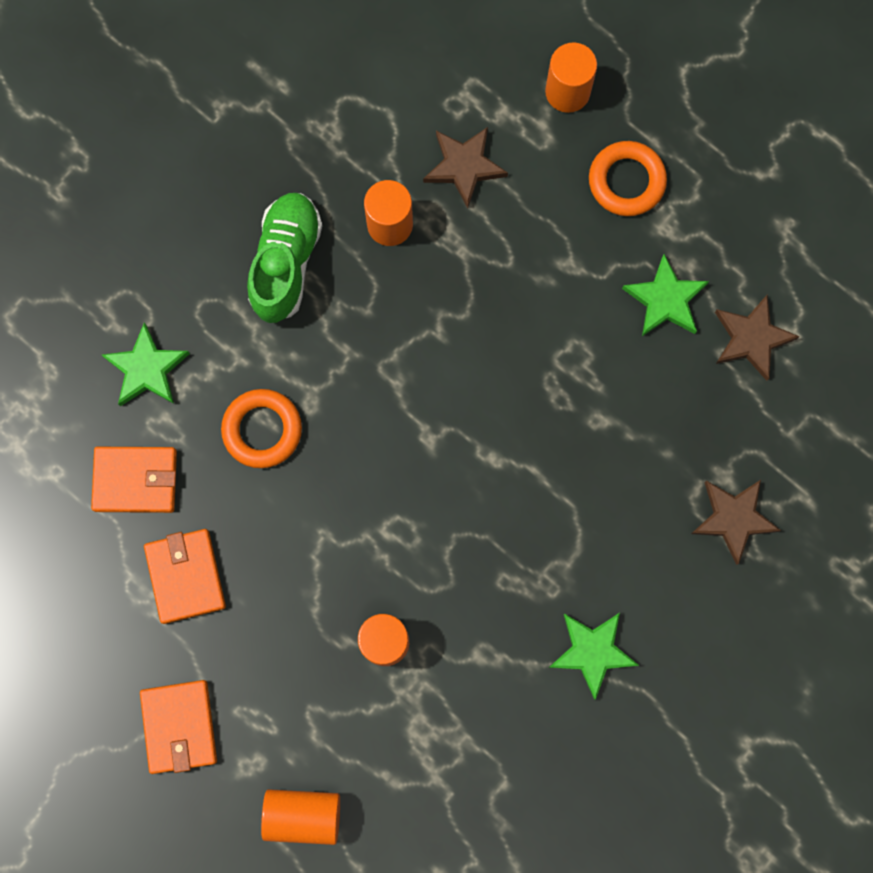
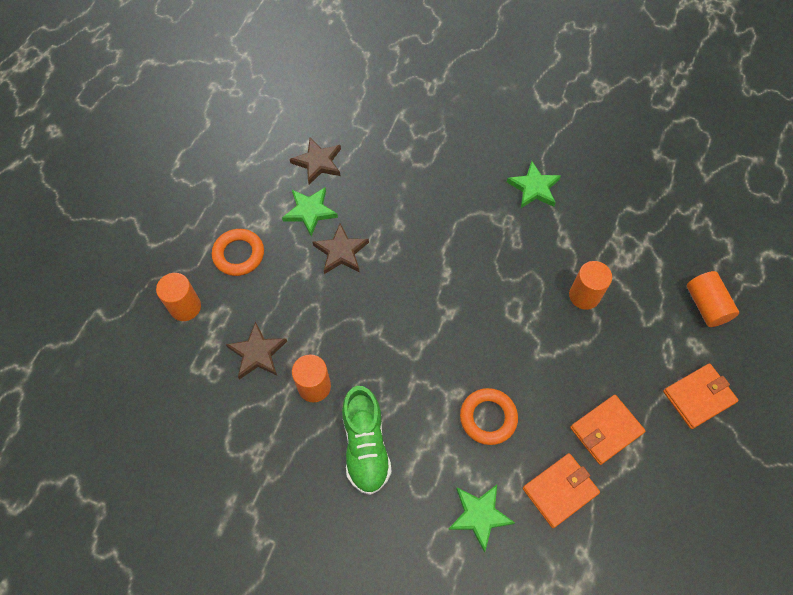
camera: 110 degrees left, 15 degrees down
(135, 480) = (560, 491): orange wallet -> orange wallet turned 75 degrees clockwise
(286, 263) = (365, 446): green shoe -> green shoe turned 90 degrees counterclockwise
(733, 518) = (427, 143): brown star -> brown star (341, 252)

